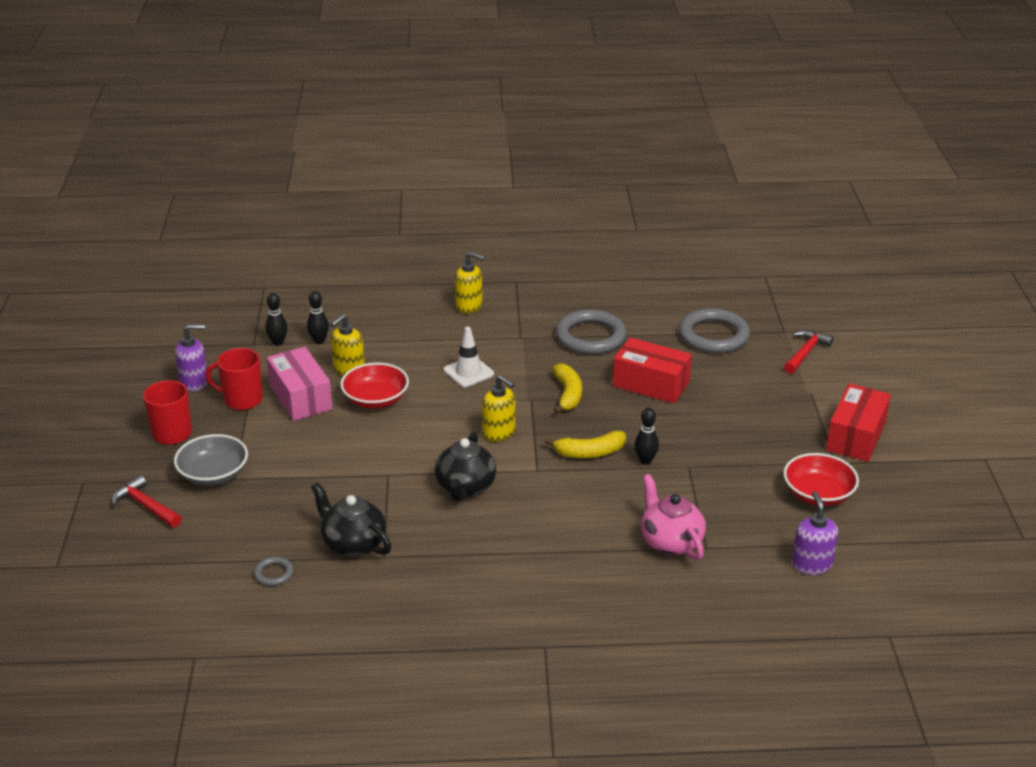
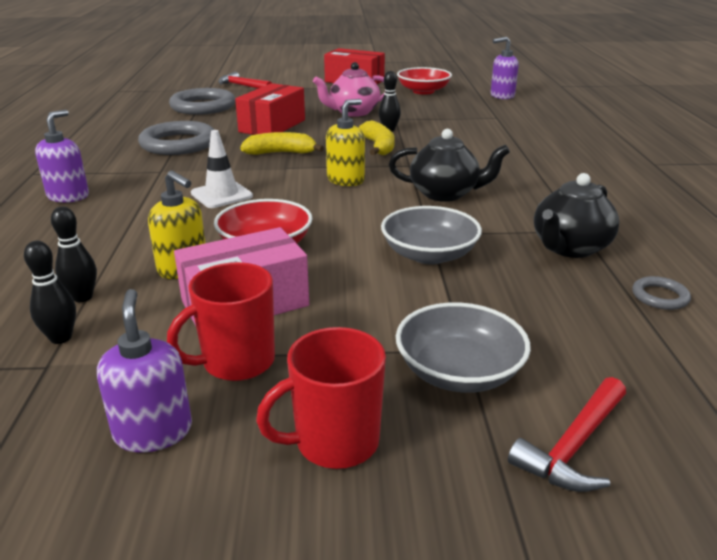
camera: 90 degrees left, 5 degrees down
(242, 400) = (236, 362): red mug -> red mug turned 45 degrees clockwise
(352, 472) = (429, 254): none -> grey bowl
(469, 306) = (68, 196): yellow soap dispenser -> purple soap dispenser
(670, 542) = (496, 126): pink teapot -> pink teapot (353, 112)

